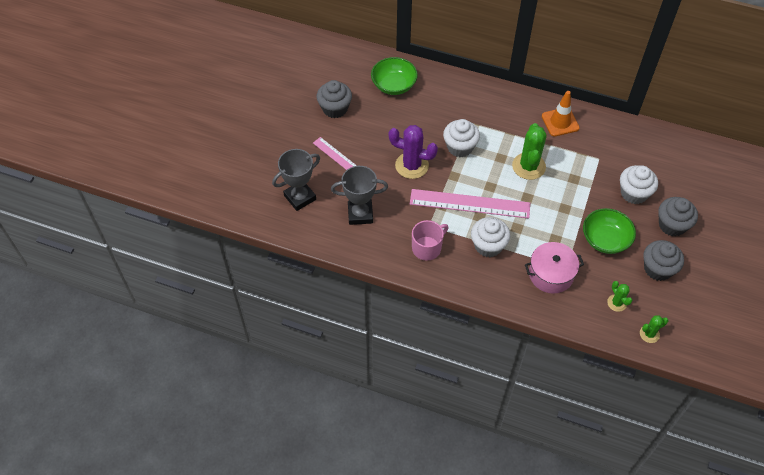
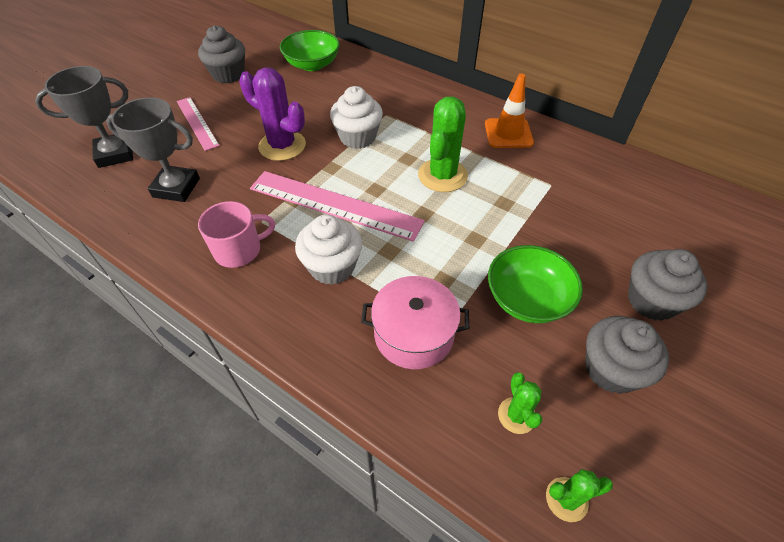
camera: 15 degrees right, 5 degrees down
(634, 193) = (594, 240): white cupcake -> none

